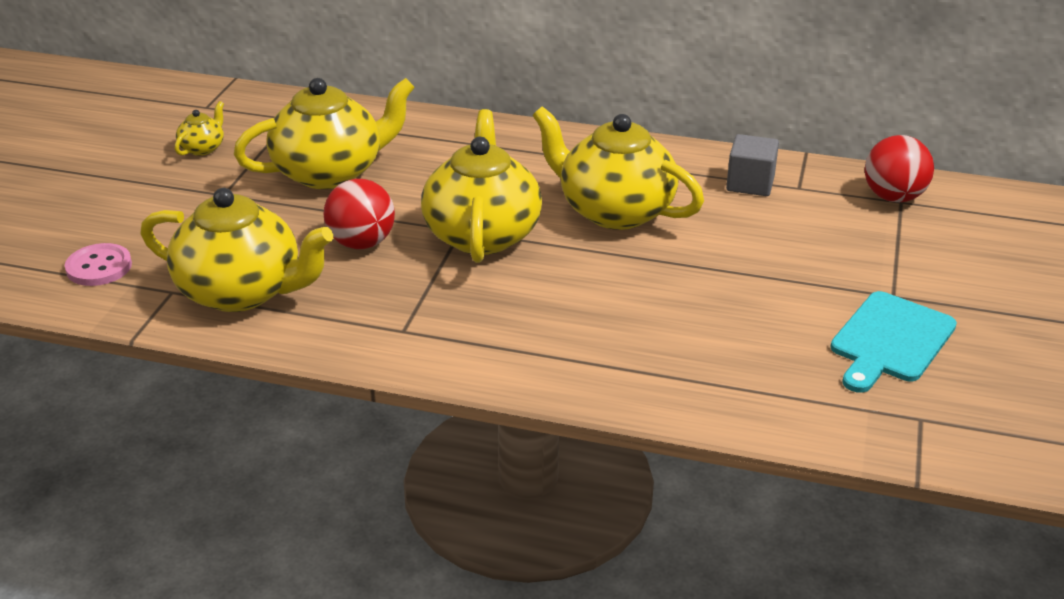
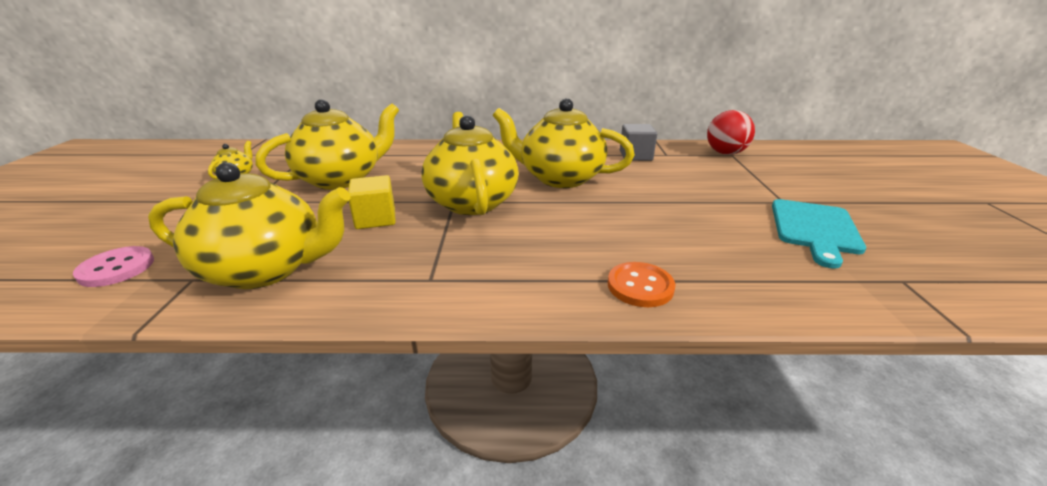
camera: 15 degrees left, 5 degrees down
(362, 243) = (375, 219): red ball -> yellow cube
(618, 375) = (640, 286): none -> orange button

